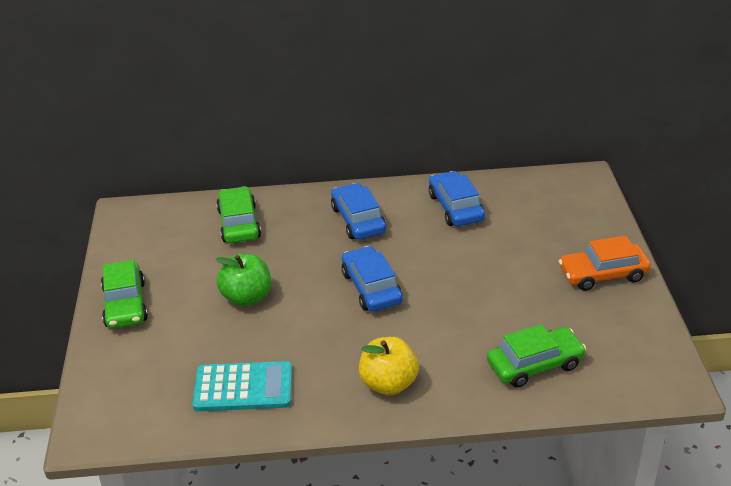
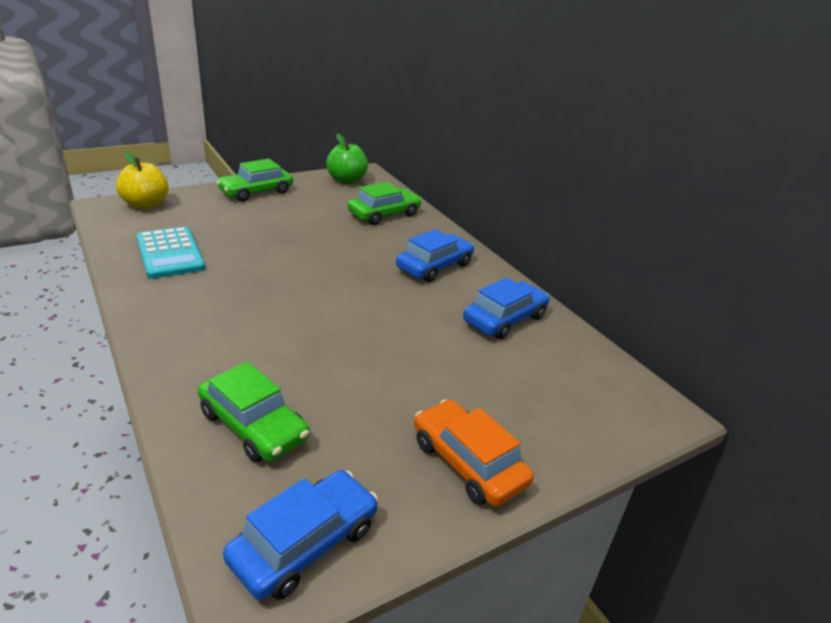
camera: 60 degrees right, 5 degrees down
(247, 297) = (288, 234): green apple -> green apple (346, 180)
(371, 288) = (336, 291): blue car -> blue car (305, 543)
(388, 384) = (192, 325): yellow apple -> yellow apple (146, 205)

